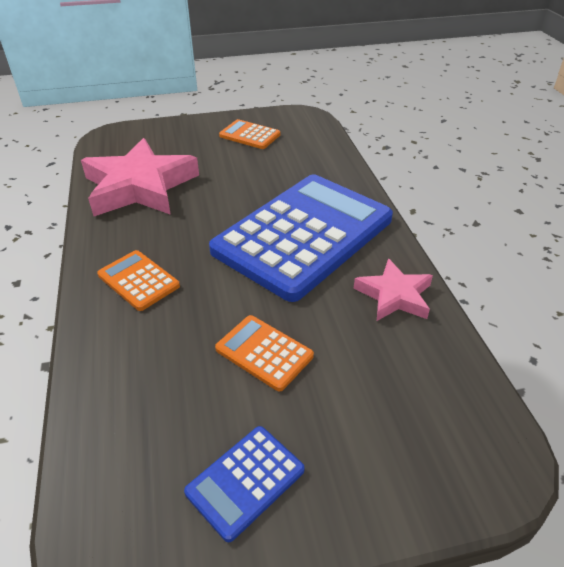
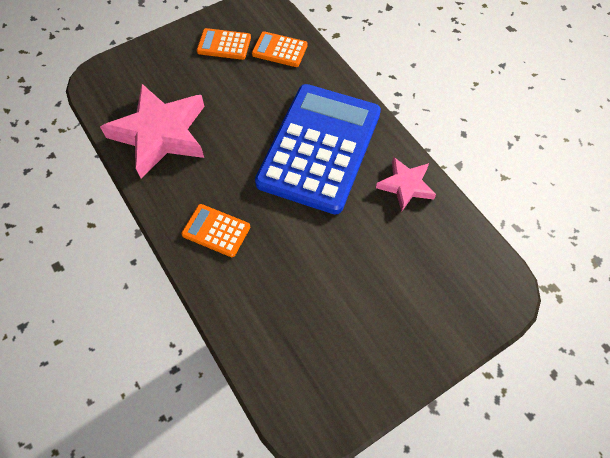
camera: 20 degrees left, 20 degrees up
(245, 481) = (367, 355): blue calculator -> none
(264, 353) = (337, 262): orange calculator -> orange calculator (279, 50)

